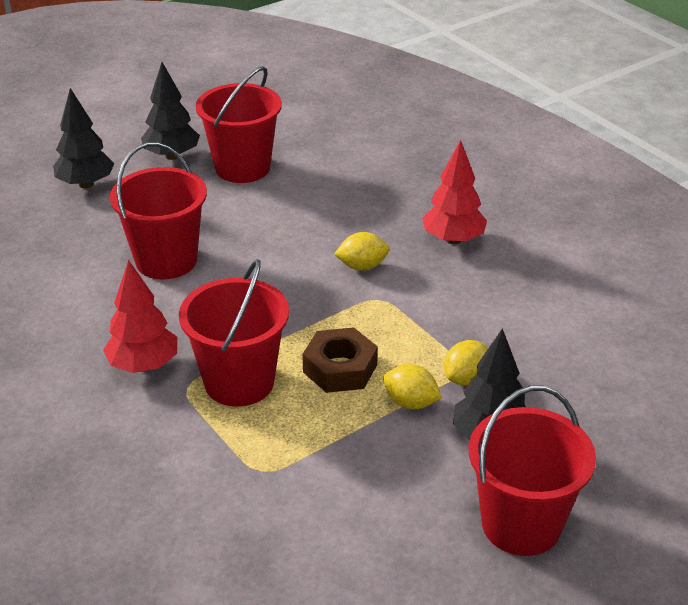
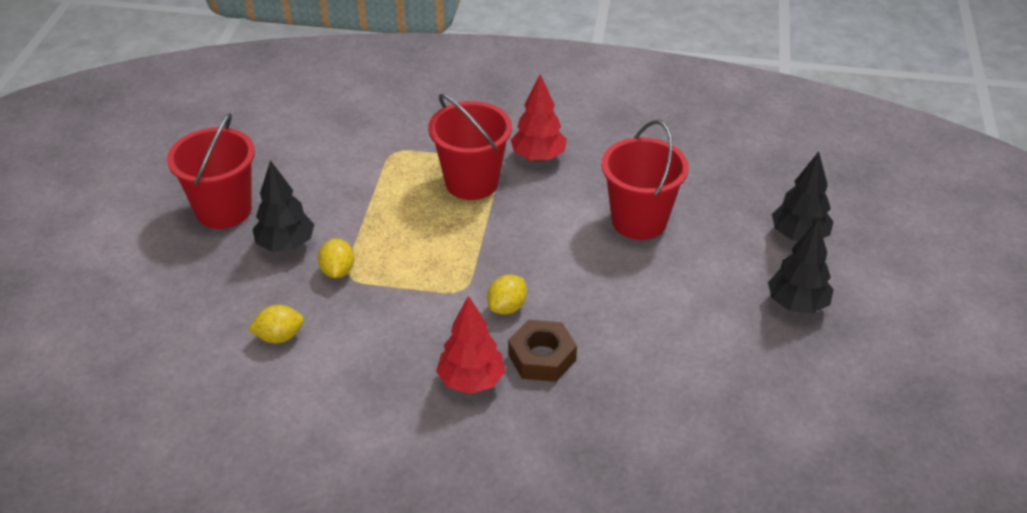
camera: 135 degrees right, 5 degrees up
(242, 168) = (728, 333): red bucket -> none
(340, 368) = (424, 227): brown nut -> brown nut (542, 357)
(410, 403) = (356, 234): yellow lemon -> yellow lemon (279, 337)

